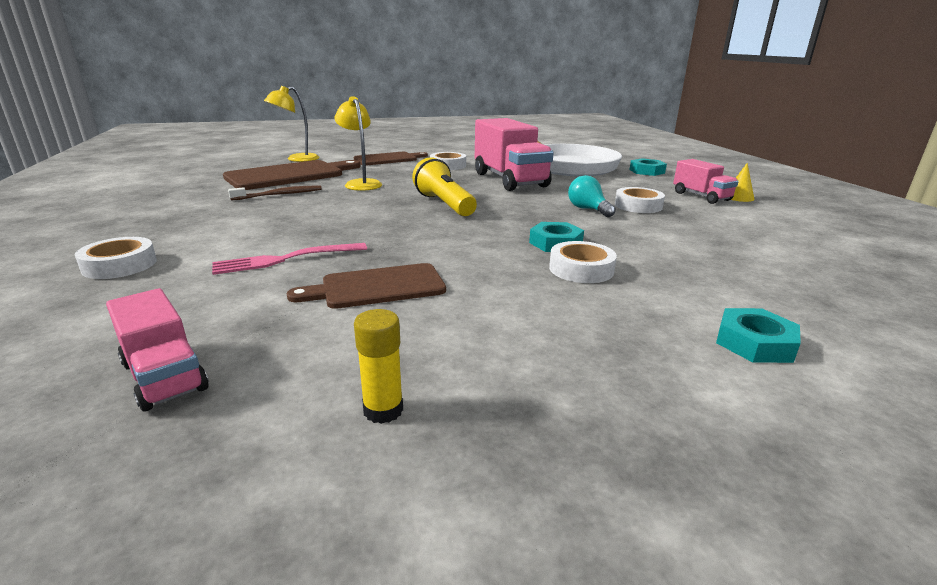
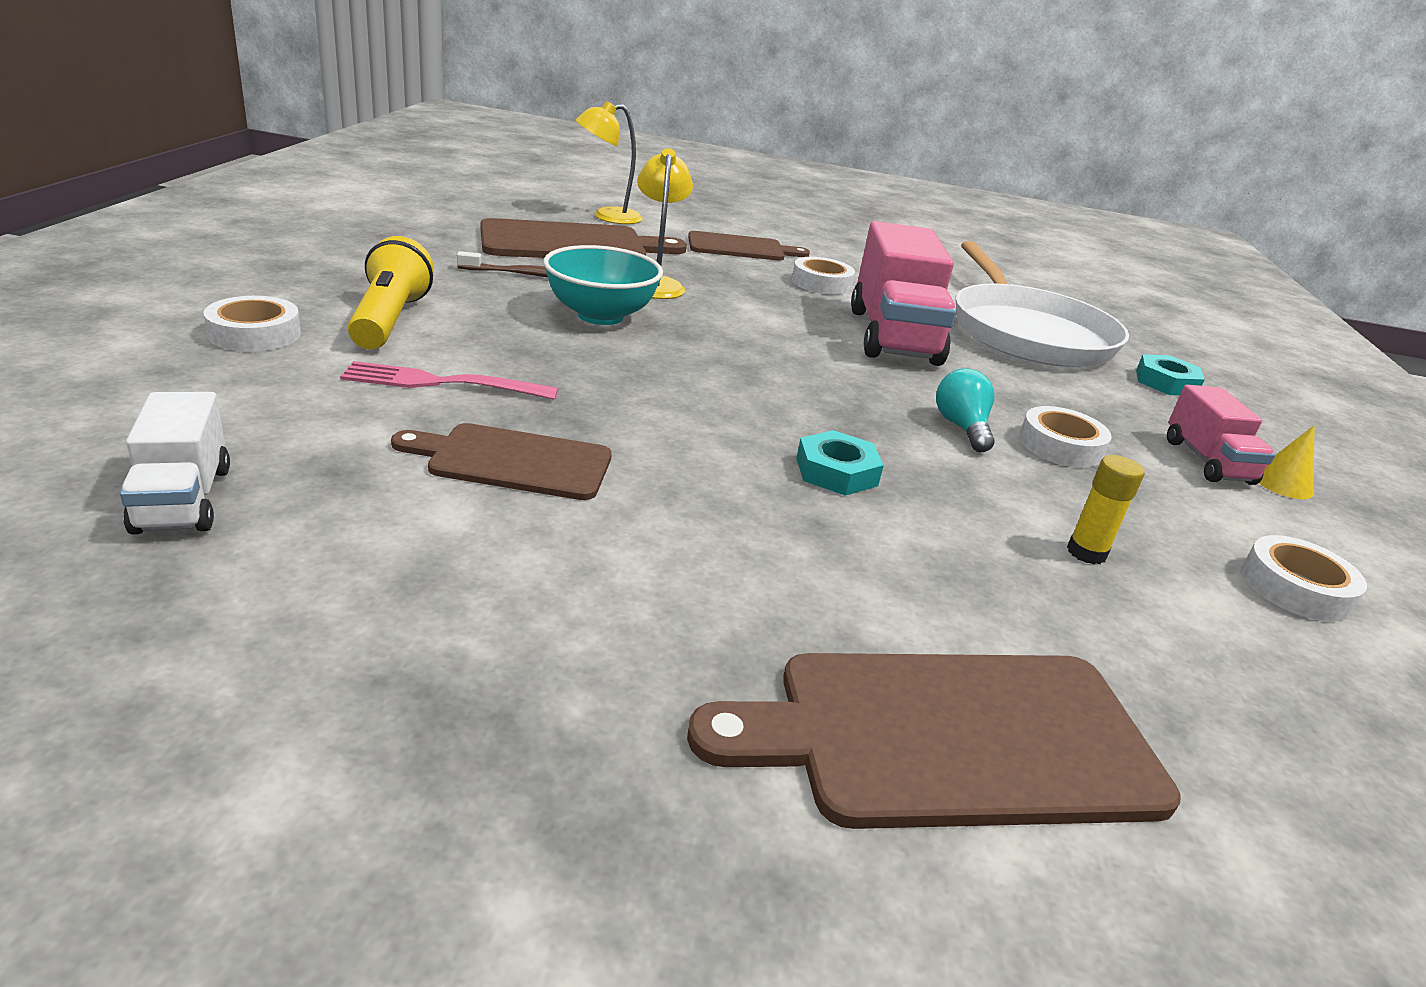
camera: 20 degrees right, 5 degrees up
(164, 376) = (183, 499): pink truck -> white truck
(346, 204) = (600, 315): none -> turquoise bowl
(383, 410) = (359, 629): yellow glue stick -> yellow glue stick (1086, 553)
(444, 204) = (740, 354): yellow flashlight -> yellow flashlight (390, 320)
(581, 269) = (824, 527): white tape -> white tape (1295, 588)
(754, 343) = (950, 737): turquoise nut -> brown cutting board

